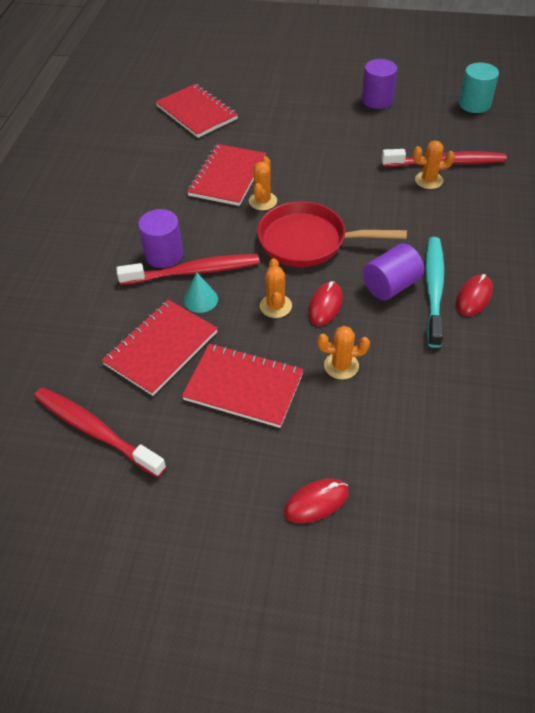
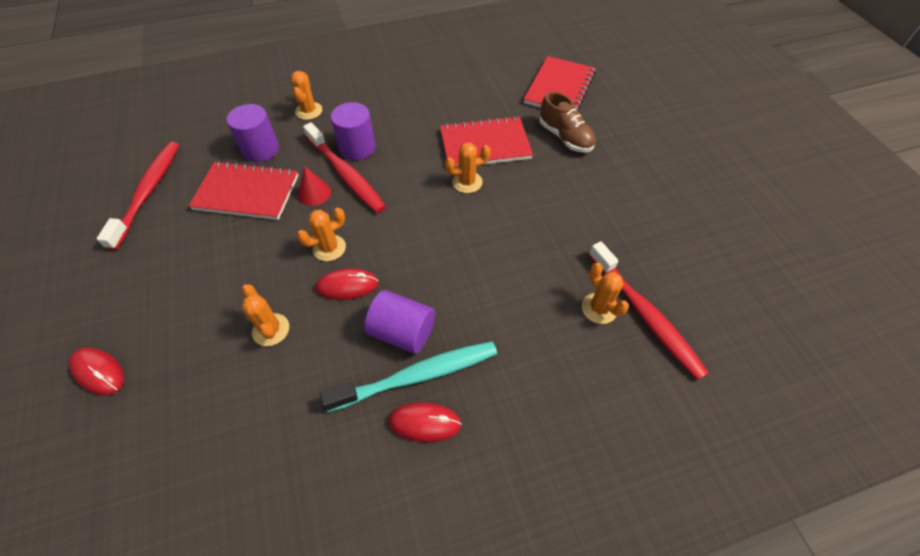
camera: 60 degrees right, 5 degrees up
(79, 275) = (309, 111): none -> orange cactus
(200, 299) = (314, 193): turquoise cone -> red cone
(243, 386) = (221, 265): red notebook -> none
(256, 132) = (565, 137): none -> brown shoe
(308, 241) = (431, 238): red pan -> none
(377, 100) = (704, 209): purple cylinder -> purple cylinder (260, 149)
(474, 104) = (789, 307): turquoise cylinder -> none

